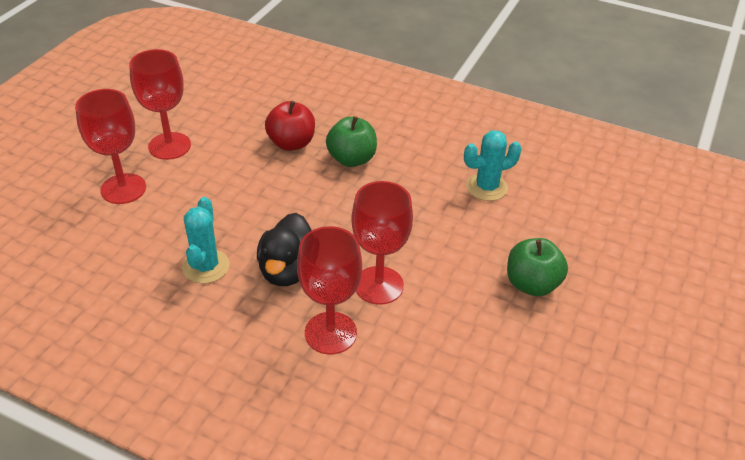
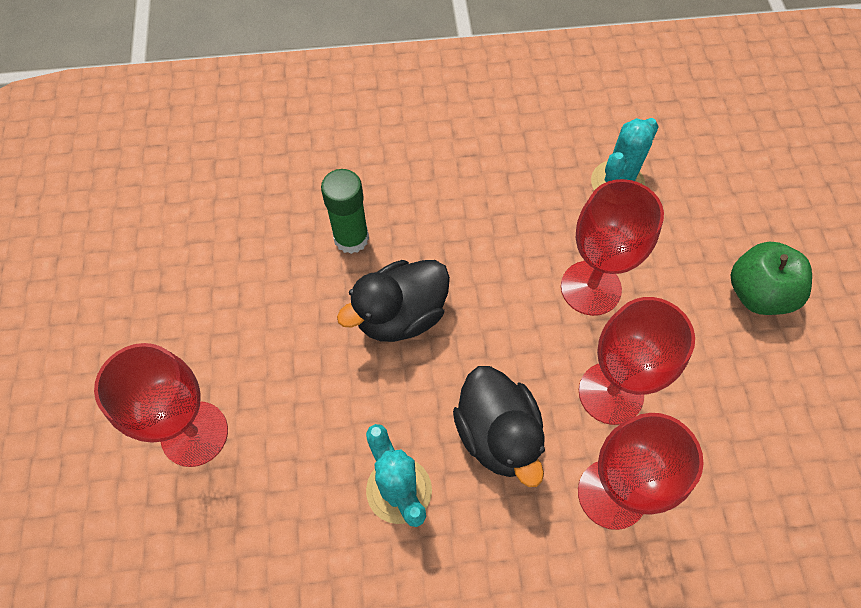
camera: 30 degrees left, 20 degrees up
(169, 146) = (199, 328): red goblet -> red goblet (590, 288)
(285, 190) = (400, 315): none -> black duck
(291, 143) = (351, 238): red apple -> green glue stick
(351, 159) = (441, 223): green apple -> none

